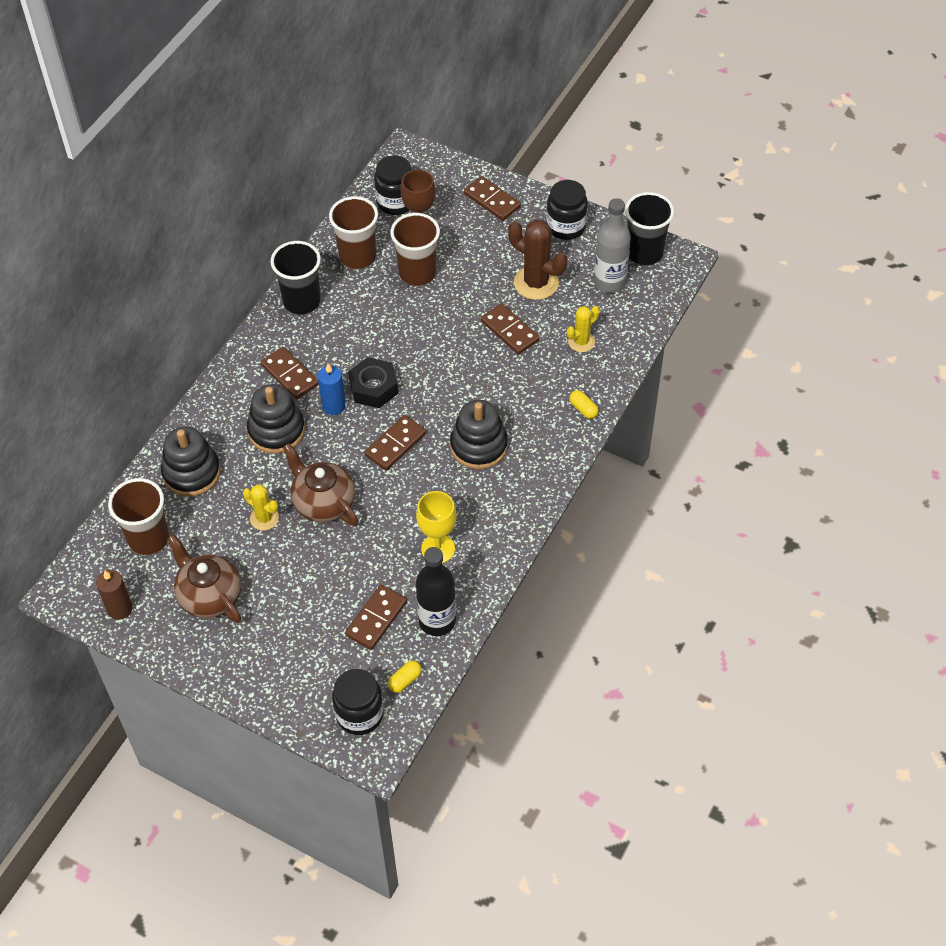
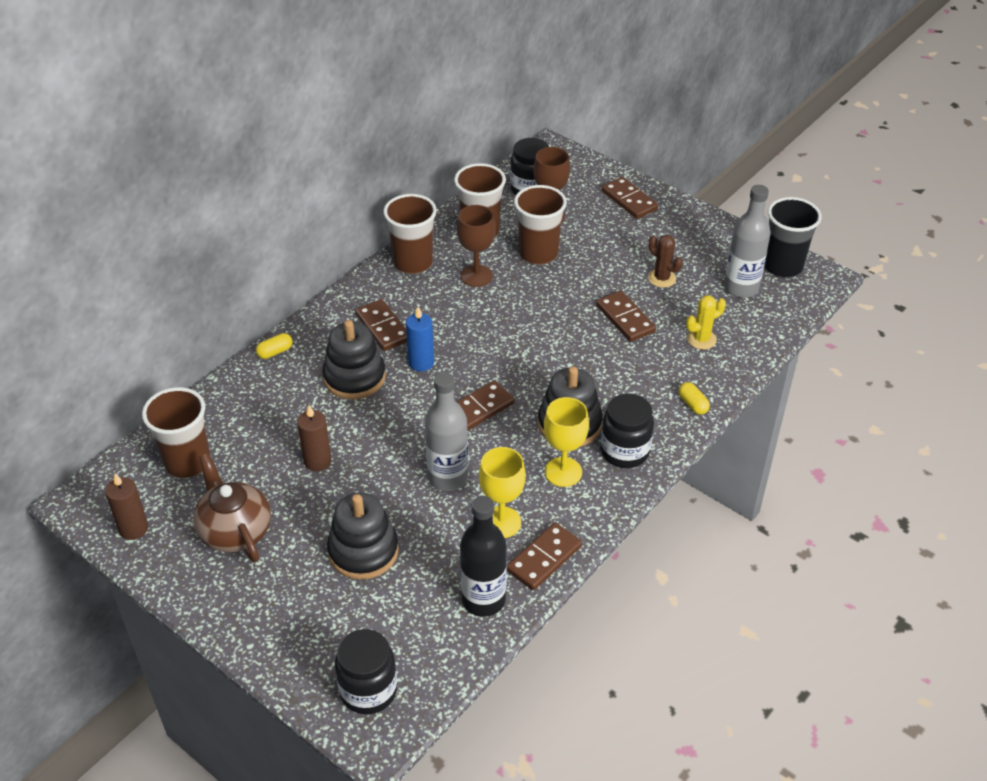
camera: 10 degrees right, 10 degrees down
(191, 472) = (253, 404): black stacking toy -> black stacking toy (363, 551)
(264, 518) = (317, 461): yellow cactus -> brown candle
(301, 301) = (413, 263): black cup -> brown cup
(323, 502) = (385, 455): brown teapot -> none
(364, 306) = (476, 276): none -> brown goblet
(373, 388) = (468, 352): black nut -> none
(376, 619) = (414, 586): brown domino -> brown domino (544, 558)
(383, 514) = (448, 477): none -> grey bottle
(405, 680) = (431, 660): yellow capsule -> yellow capsule (275, 352)
(481, 493) = (563, 472): none -> yellow goblet
(536, 283) = (662, 278): brown cactus -> brown cactus, size x0.58
(566, 227) = (702, 232): black jar -> black jar (624, 451)

